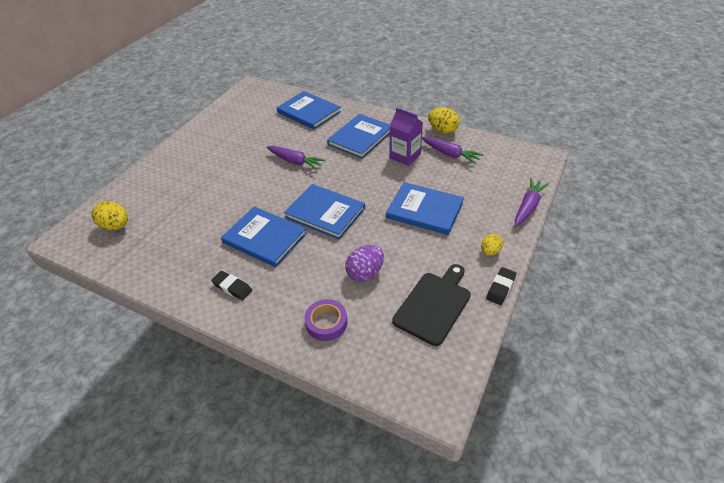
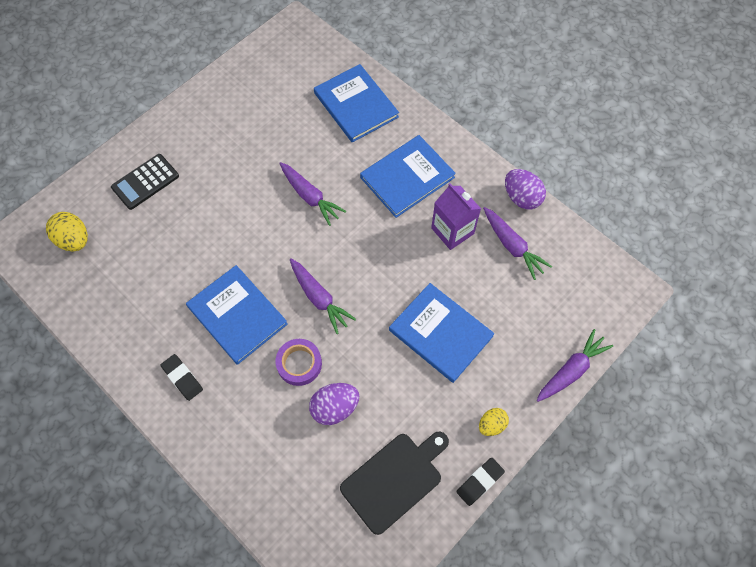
camera: 15 degrees right, 20 degrees up
(166, 181) = (145, 182): none -> black calculator
(325, 213) = (319, 298): blue book -> purple carrot
(326, 323) = (269, 463): purple tape -> purple tape (299, 364)
(443, 130) = (521, 197): yellow egg -> purple egg

